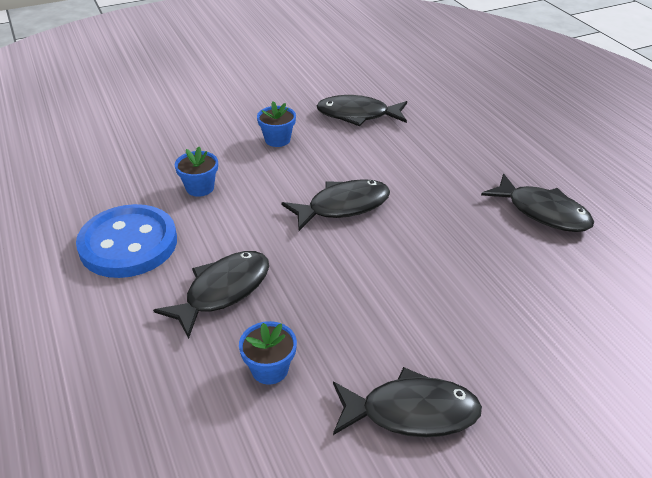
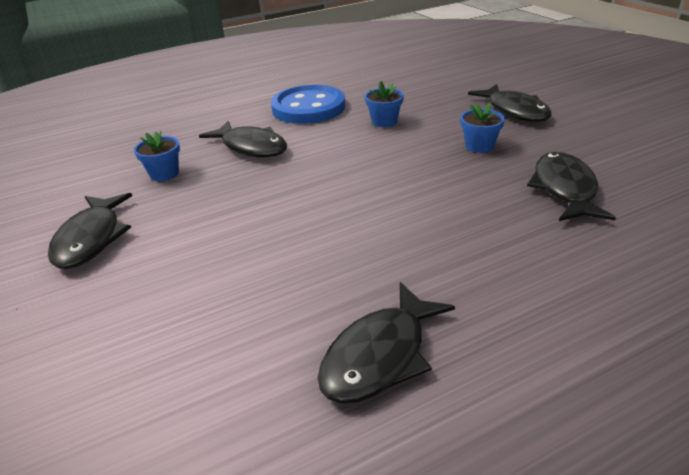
camera: 90 degrees right, 5 degrees down
(343, 206) = (368, 191): black fish -> black fish (514, 111)

